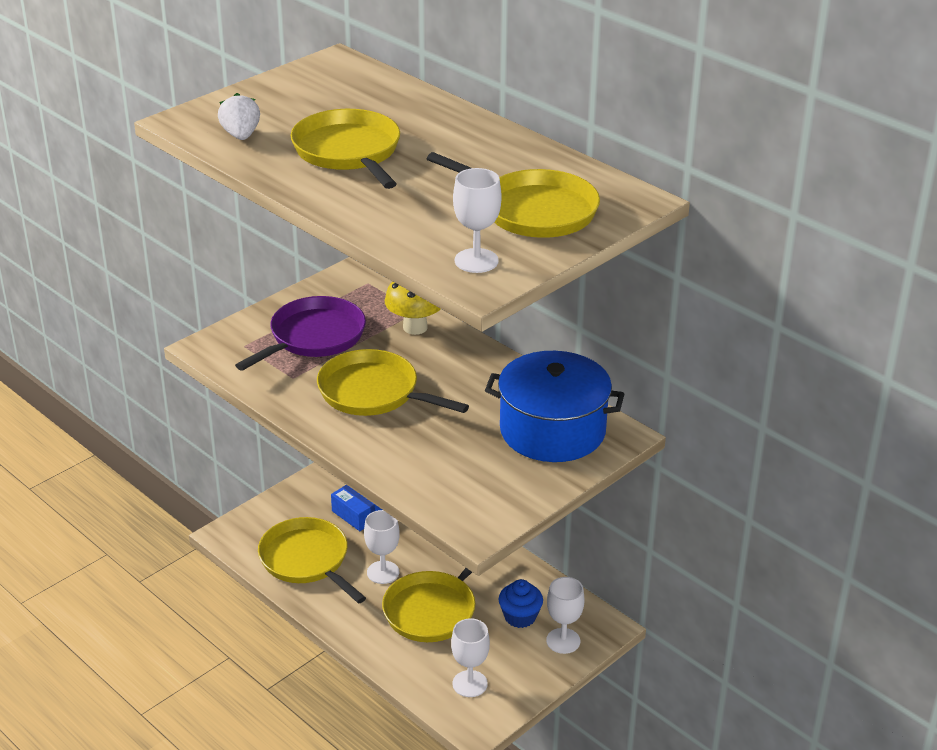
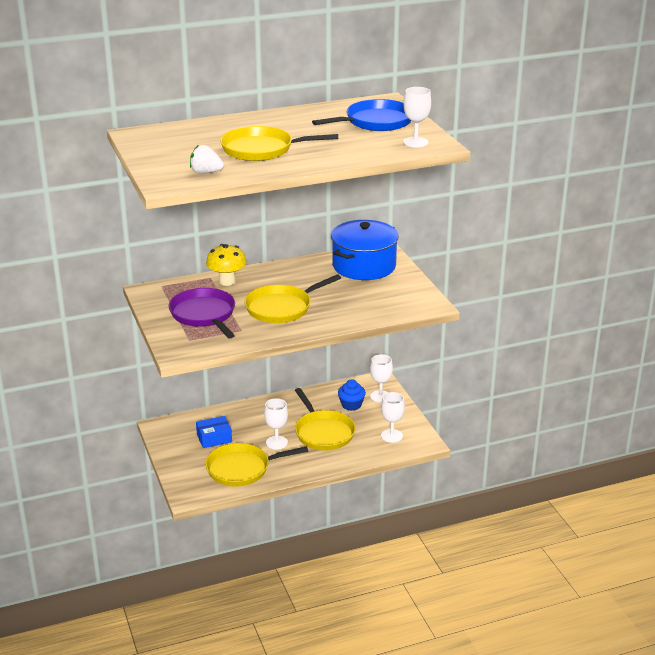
camera: 65 degrees left, 5 degrees down
(533, 210) = (375, 122): yellow pan -> blue pan

